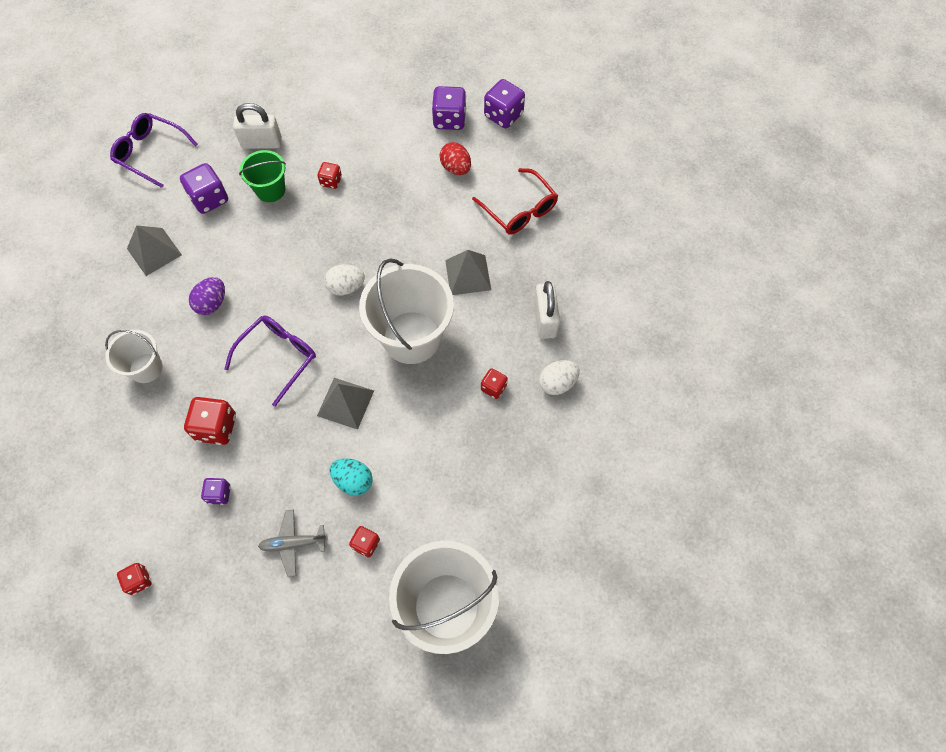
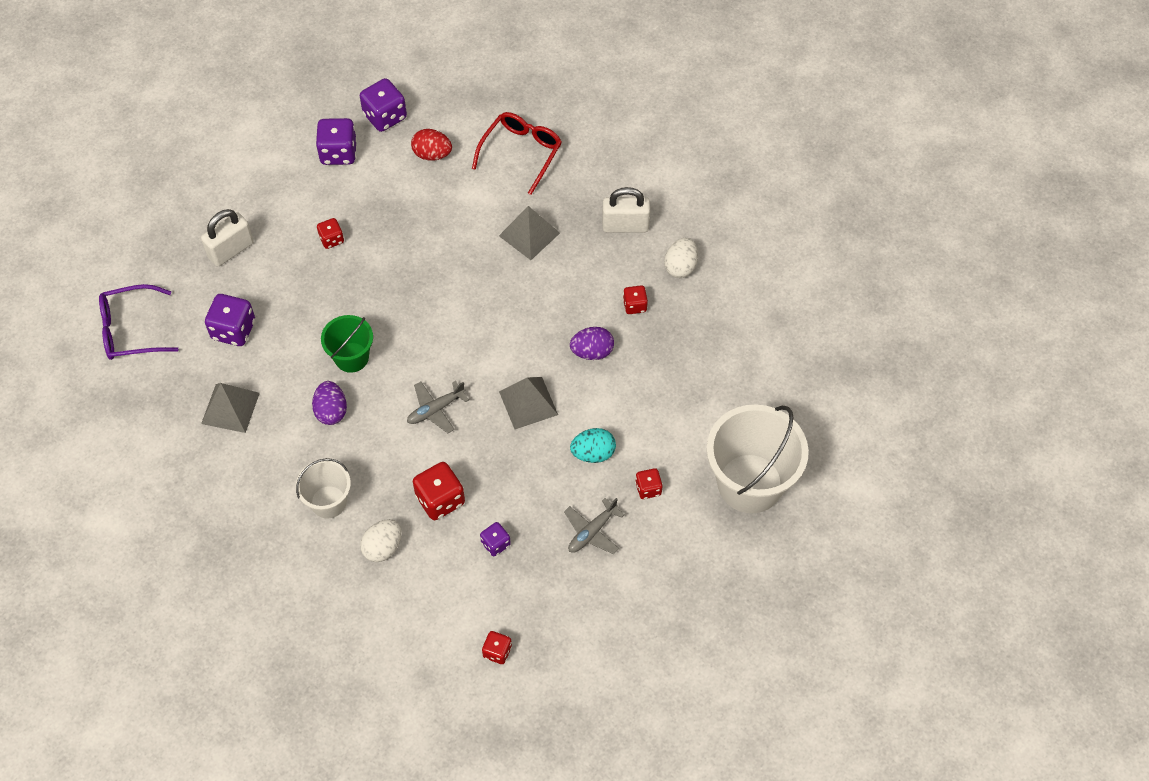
camera: 40 degrees left, 5 degrees down
(270, 190) = (283, 284): green bucket -> green bucket (351, 357)
(278, 357) = (435, 409): purple glasses -> grey plane
(346, 287) = (436, 315): white egg -> white egg (383, 547)
(411, 337) = (531, 315): white bucket -> none
(428, 399) = (592, 352): none -> purple egg
(503, 115) = (429, 81): purple dice -> purple dice (338, 153)
(520, 210) = (521, 152): red glasses -> red glasses turned 75 degrees counterclockwise
(545, 319) = (625, 225): white padlock -> white padlock turned 45 degrees counterclockwise

